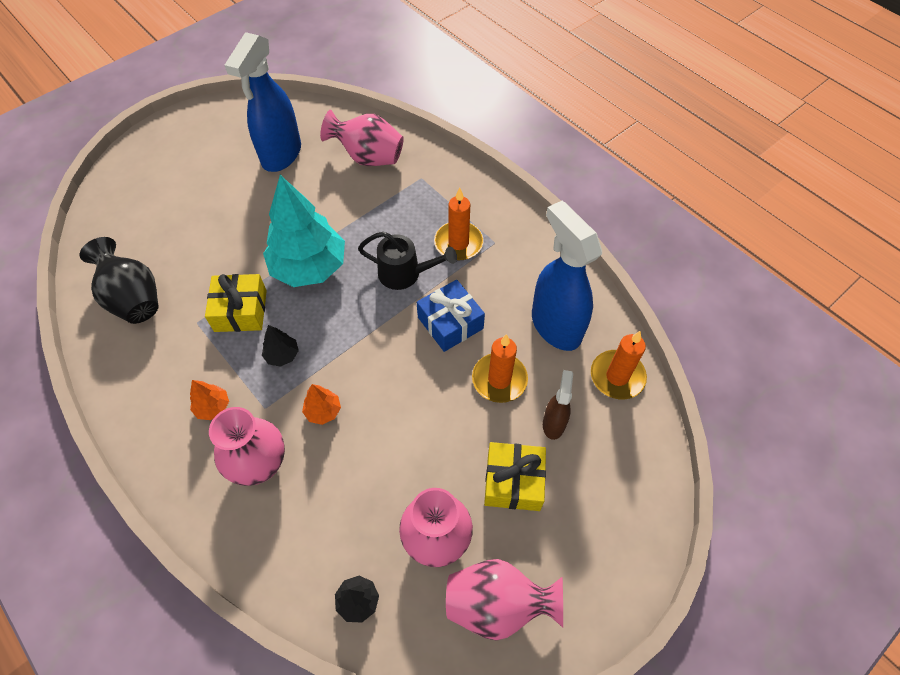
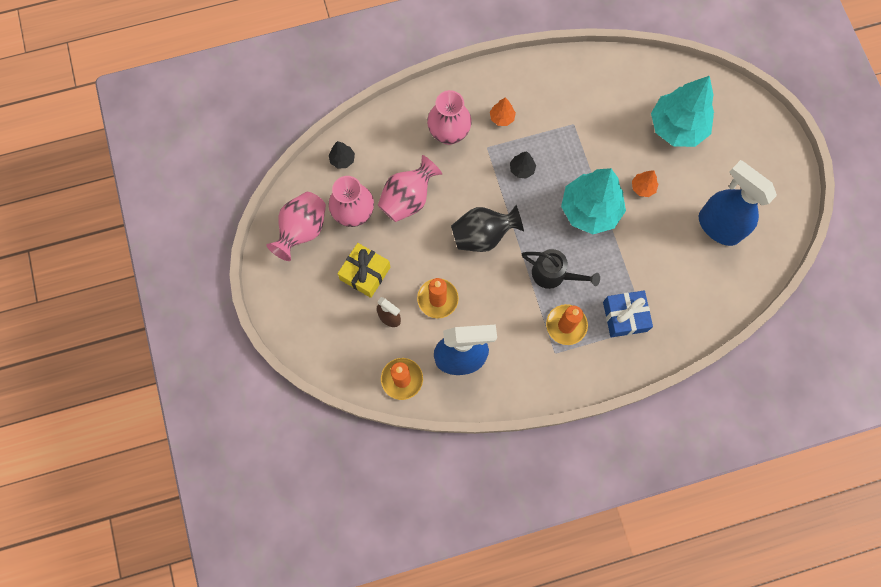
camera: 115 degrees right, 15 degrees up
(134, 299) = (611, 90): black vase -> black vase (483, 235)
(169, 221) = (677, 127): none -> turquoise tree
(240, 310) = (571, 154): yellow gift -> none
(323, 411) = (468, 180): orange tree -> orange tree (643, 187)
(368, 157) = (687, 293): pink vase -> pink vase (408, 199)
(406, 274) = (554, 274): black watering can -> black watering can turned 105 degrees counterclockwise
(450, 323) = (497, 287): blue gift -> blue gift (625, 316)

